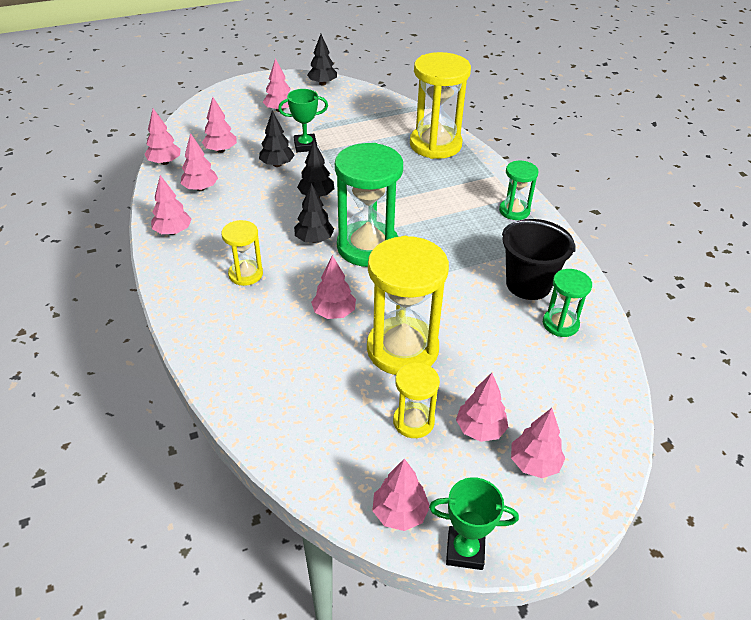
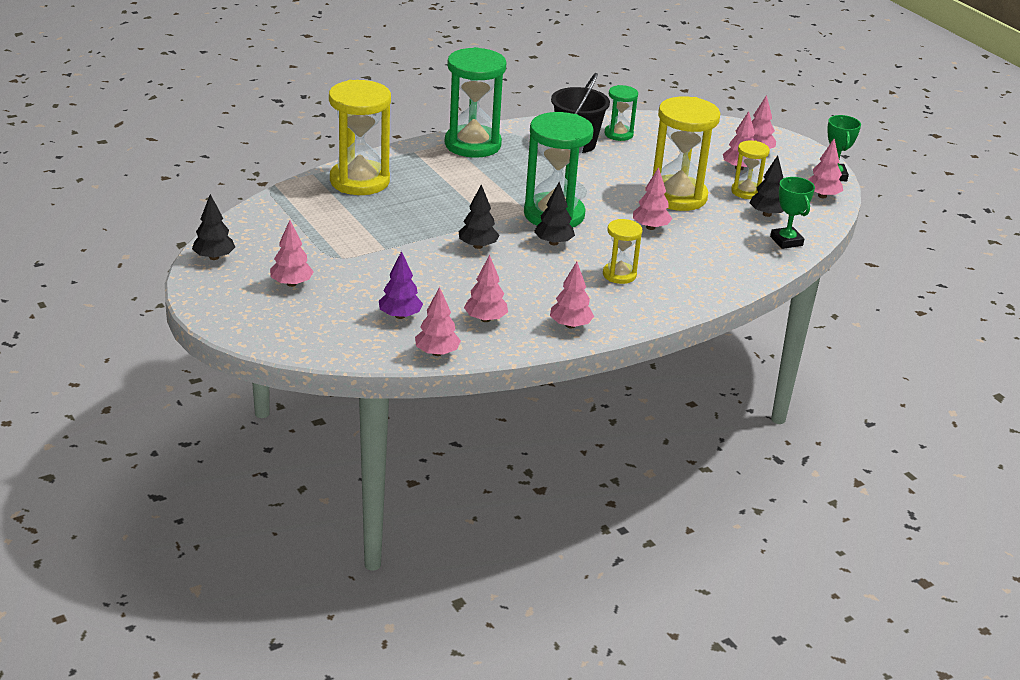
camera: 100 degrees left, 10 degrees down
(221, 150) = (400, 316): pink tree -> purple tree
(277, 164) = (423, 274): black tree -> black tree (767, 214)
(305, 146) = (378, 259): green trophy -> green trophy (786, 241)
(514, 211) = (472, 144): green hourglass -> green hourglass, size x1.91

